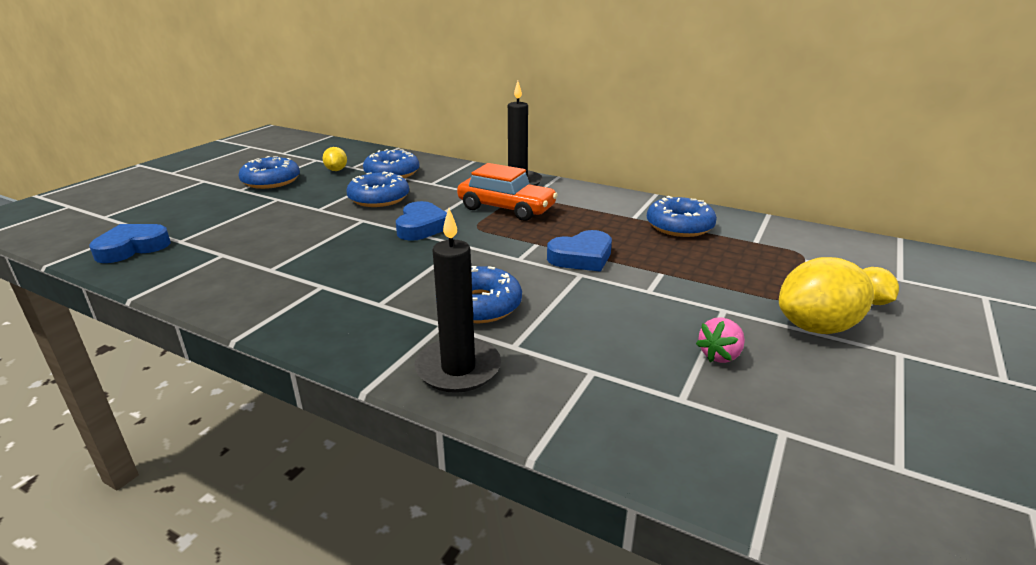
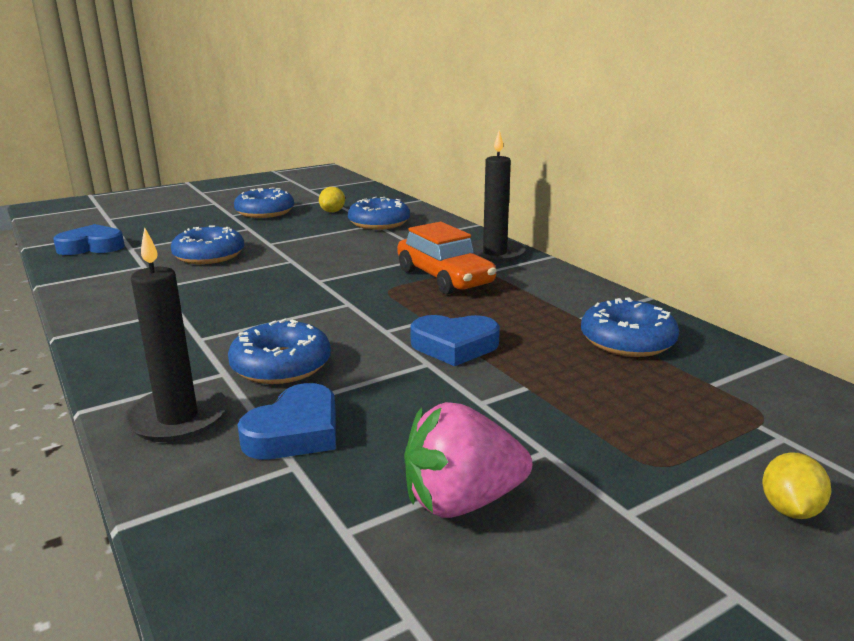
camera: 30 degrees right, 5 degrees down
(379, 198) = (334, 244): blue donut -> blue donut (209, 255)
(422, 227) = (335, 278): blue heart -> blue heart (295, 432)
(720, 355) = (462, 501): pink strawberry -> pink strawberry, size x1.74
(816, 327) = (648, 514): yellow lemon -> none

